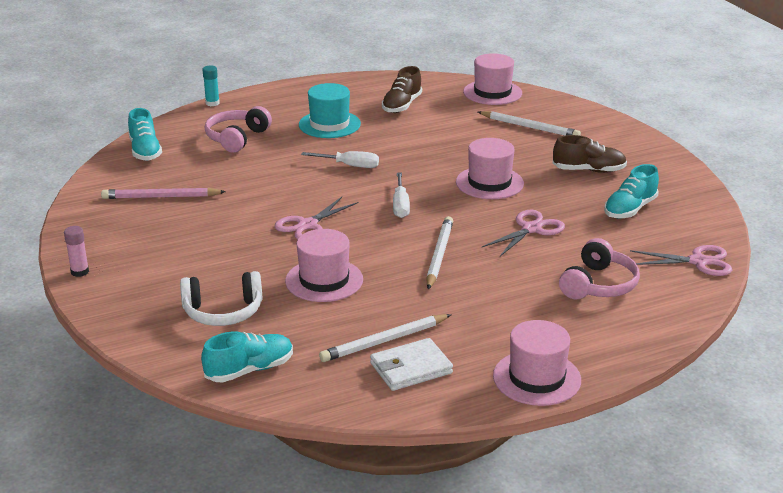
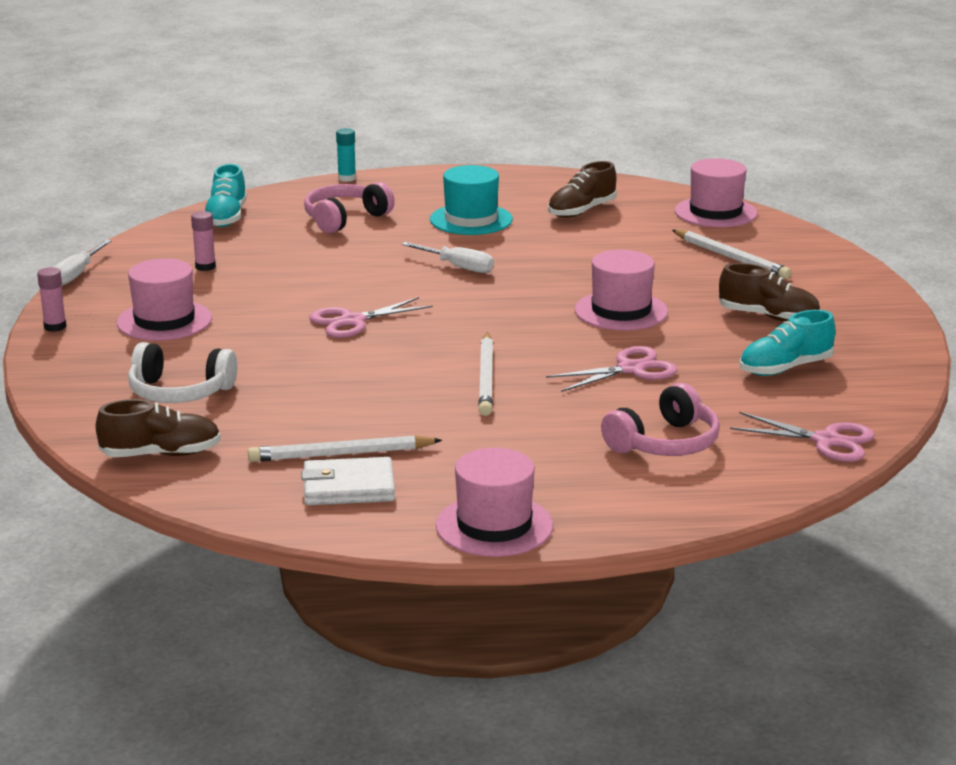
camera: 20 degrees right, 5 degrees down
(161, 197) = (205, 267): pink pencil -> pink glue stick
(250, 370) = (161, 454): turquoise shoe -> brown shoe
(324, 280) = (323, 381): pink hat -> pink hat (164, 321)
(400, 205) = (484, 318): white screwdriver -> white screwdriver (76, 274)
(439, 255) = (486, 378): white pencil -> white pencil turned 150 degrees clockwise

